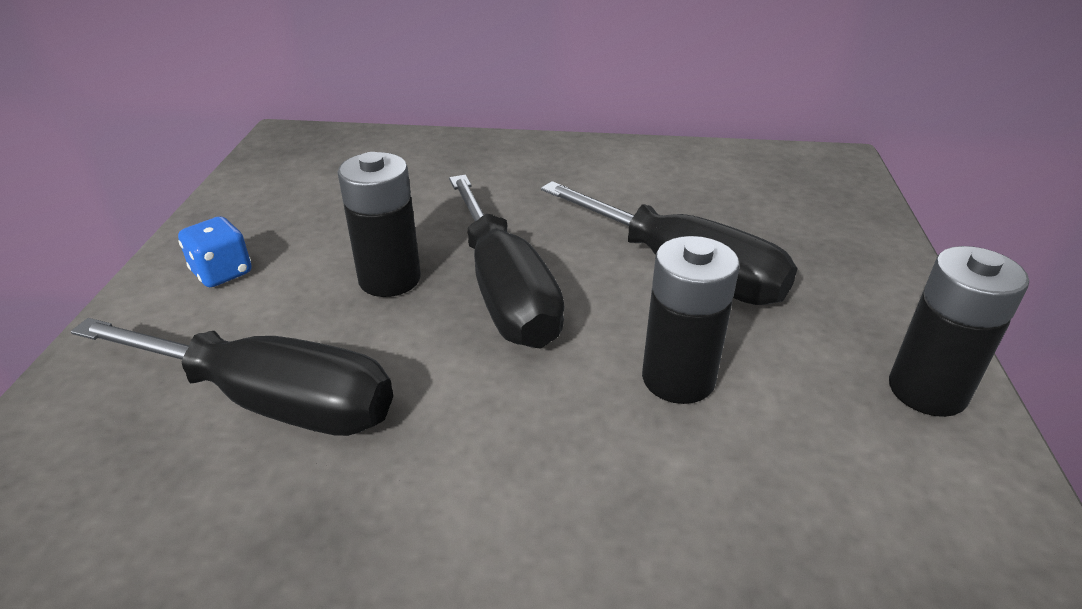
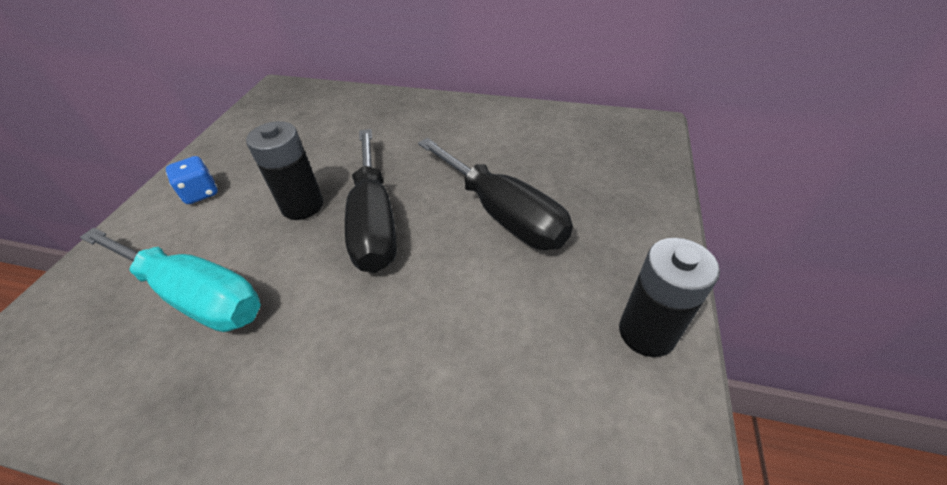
camera: 10 degrees right, 10 degrees up
(272, 401) = (196, 295): black screwdriver -> turquoise screwdriver
(678, 378) = (467, 304): black battery -> none

